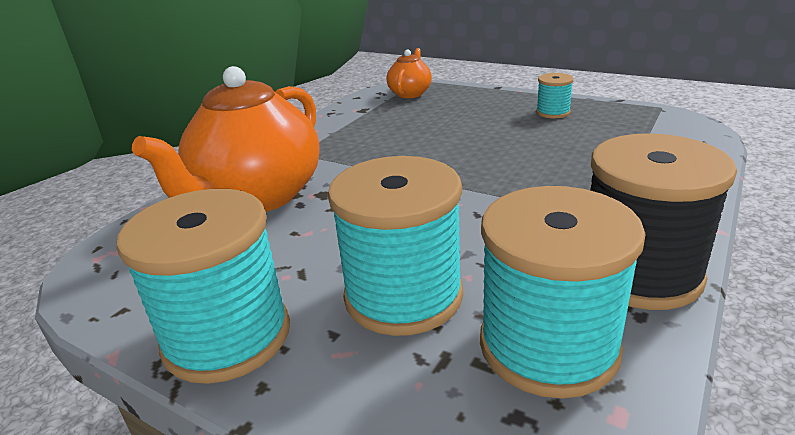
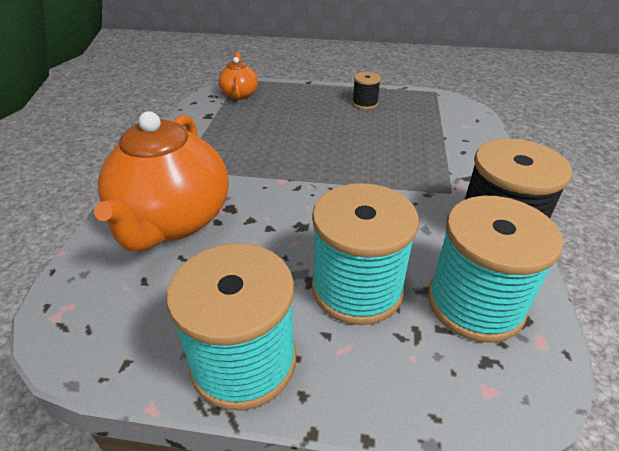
camera: 25 degrees left, 10 degrees up
(553, 112) = (365, 103): turquoise spool -> black spool

